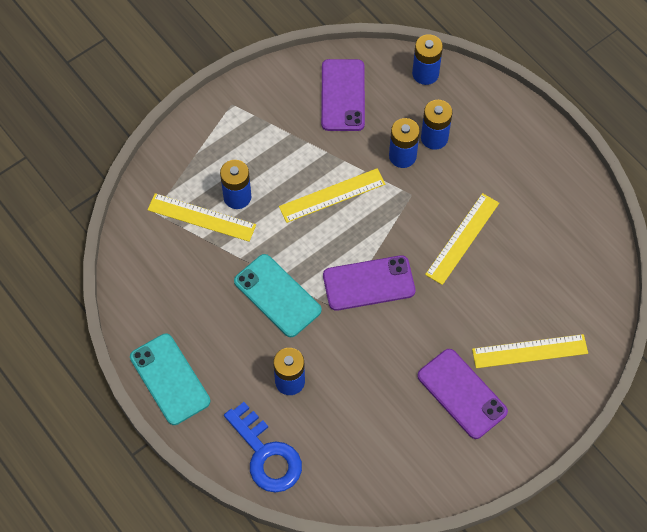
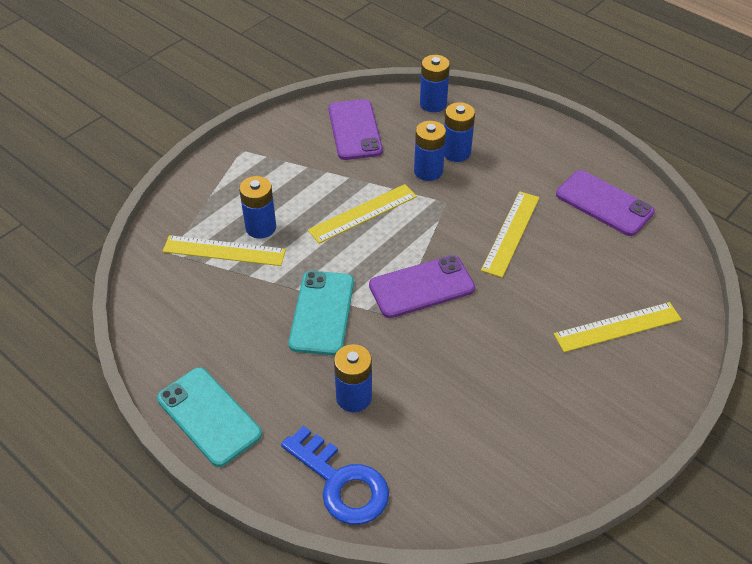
camera: 10 degrees left, 15 degrees down
(277, 296) = (322, 313): turquoise phone -> turquoise phone turned 60 degrees clockwise
(462, 394) = (556, 380): purple phone -> purple phone (604, 203)

